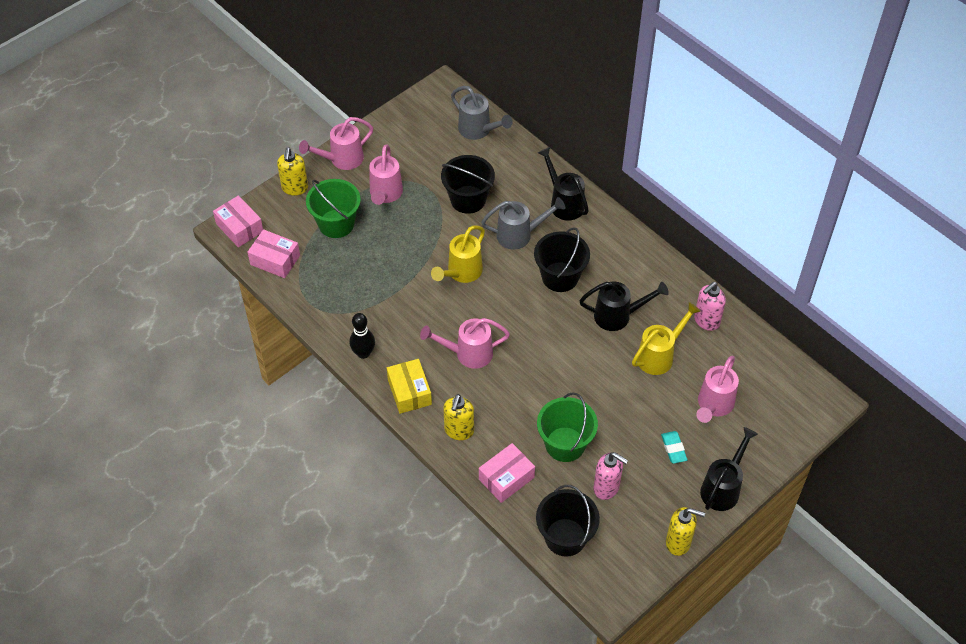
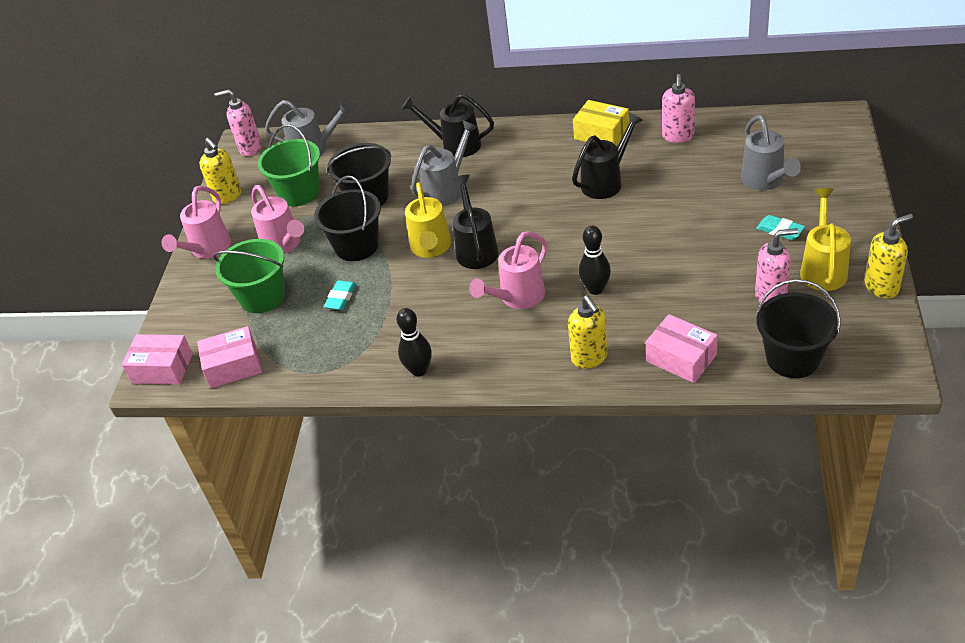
camera: 35 degrees left, 10 degrees down
(295, 188) = (185, 300): yellow soap dispenser -> yellow soap dispenser (228, 196)
(375, 263) = (341, 298): none -> turquoise eraser
(409, 392) = (503, 365): yellow box -> yellow box (601, 133)
(443, 95) = (250, 148): none -> pink soap dispenser
(506, 478) = (681, 358): pink box -> pink box turned 60 degrees counterclockwise
(517, 388) = (595, 289): none -> black bowling pin
(560, 277) = (521, 191): black bucket -> black bucket (357, 246)
(565, 444) = (692, 295): green bucket -> green bucket (299, 192)
(659, 356) = (676, 182): yellow watering can -> yellow watering can (823, 269)
(714, 405) = (765, 181): pink watering can -> grey watering can
(722, 488) = (855, 226): black watering can -> black watering can (476, 249)

